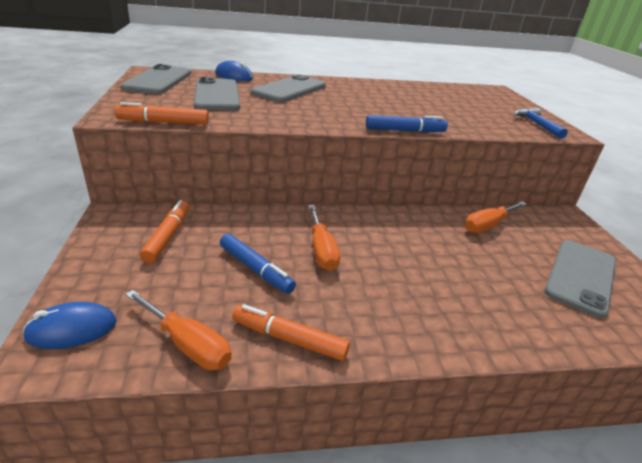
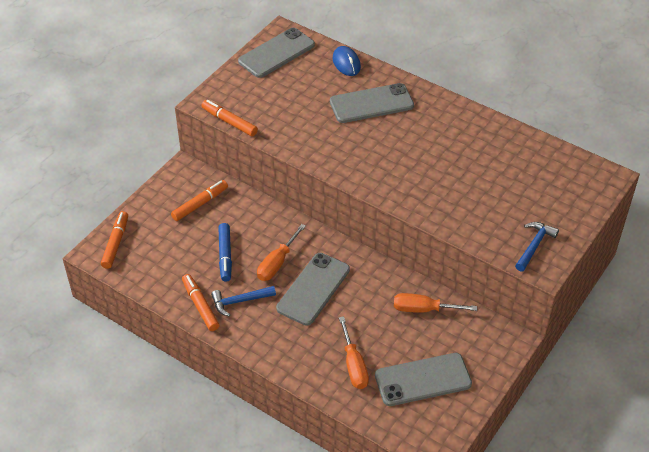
camera: 45 degrees right, 15 degrees up
(72, 329) = (115, 243): blue mouse -> orange marker
(187, 344) = (155, 280): orange screwdriver -> orange screwdriver (354, 365)
(217, 95) = (300, 94): grey phone -> grey phone (313, 289)
(331, 306) = (240, 301): none -> blue hammer
(404, 131) = (390, 201): blue marker -> none

